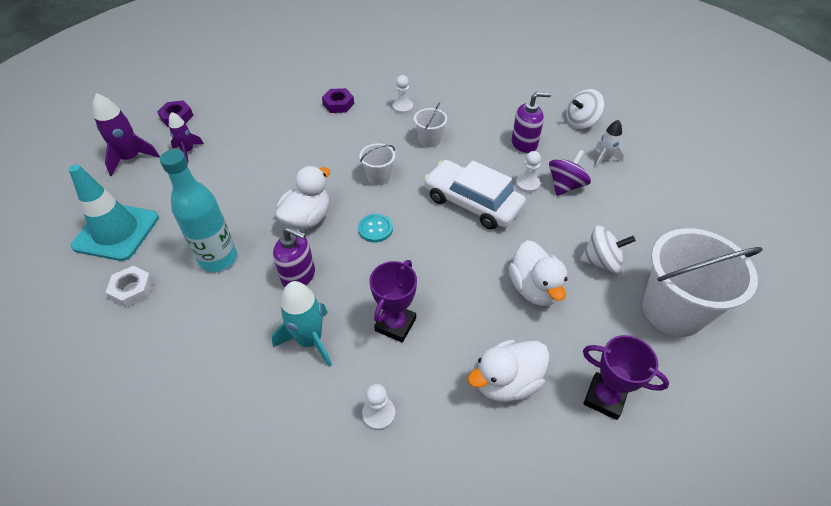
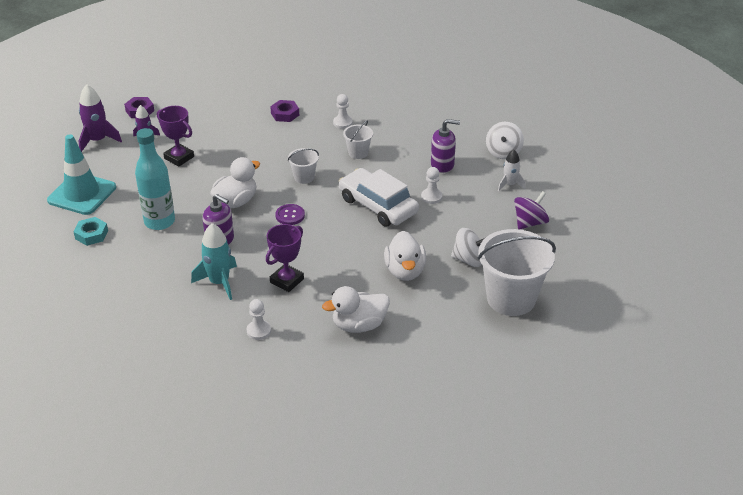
camera: 10 degrees right, 10 degrees down
(132, 289) = (91, 234): white nut -> turquoise nut
(375, 229) = (290, 215): turquoise button -> purple button
(565, 186) = (464, 202): purple spinning top -> purple spinning top (529, 223)
(581, 122) = (503, 152): white spinning top -> white spinning top turned 60 degrees counterclockwise
(604, 398) = (429, 343): purple trophy -> purple trophy (179, 158)

